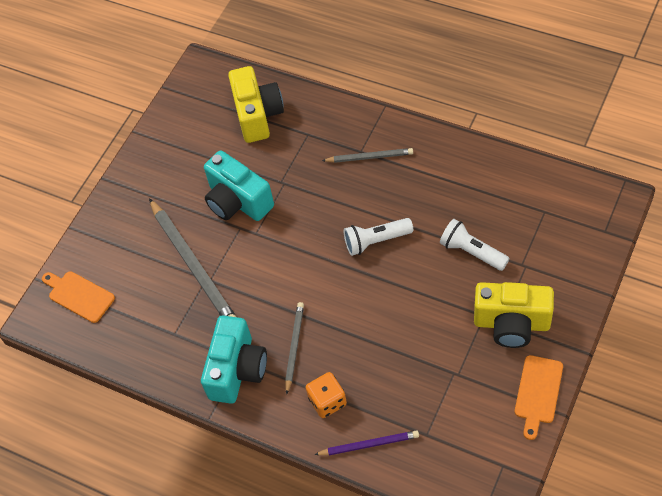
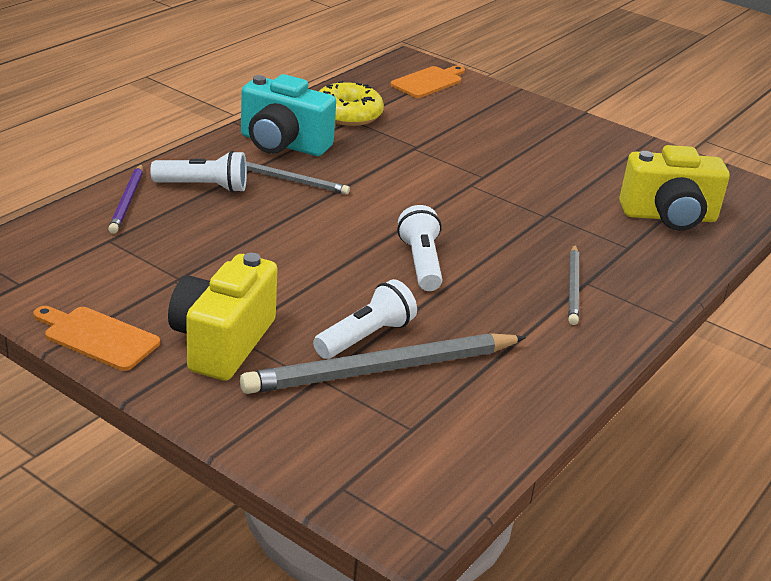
camera: 90 degrees right, 25 degrees down
(165, 339) = (348, 114): none -> yellow donut
(194, 265) = (439, 142): grey pencil -> grey pencil (382, 370)
(238, 201) = (524, 181): turquoise camera -> none
(327, 401) = (204, 187): orange dice -> white flashlight

